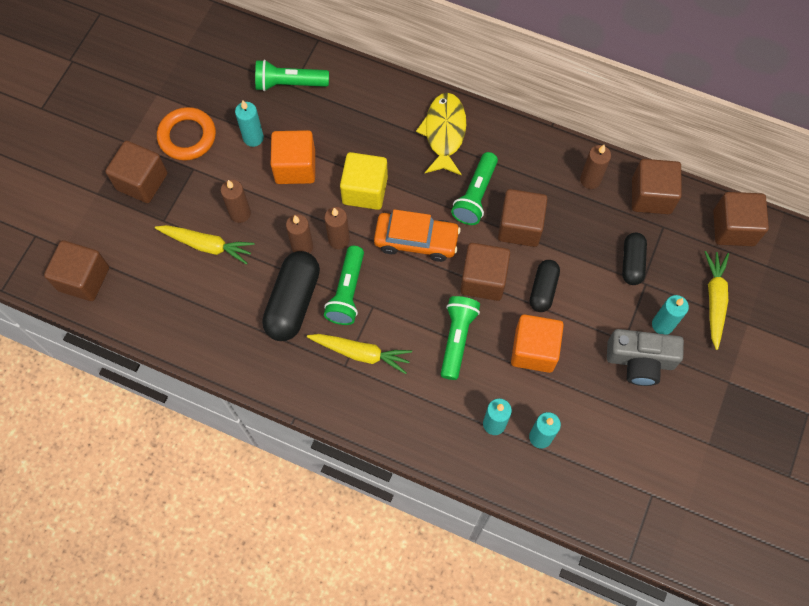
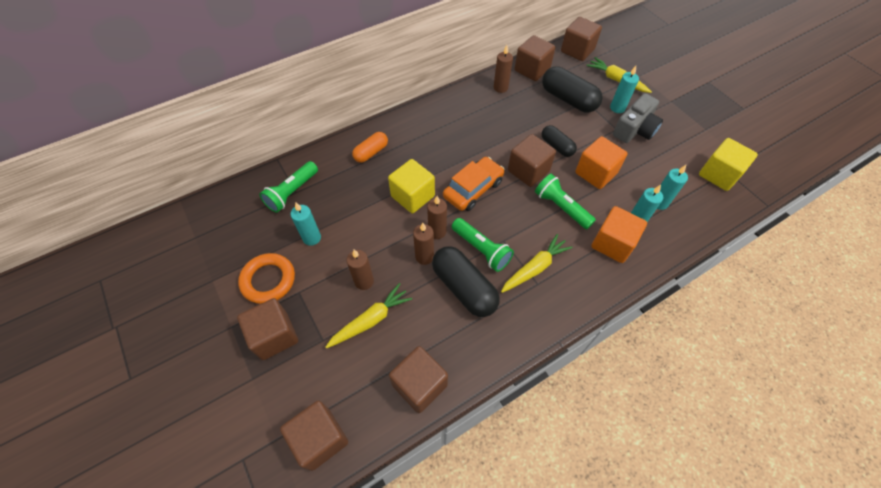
camera: 55 degrees left, 10 degrees down
(295, 167) = (359, 225): orange cube -> orange cube (612, 244)
(390, 115) = (371, 152): none -> orange capsule
(444, 133) = (409, 133): yellow fish -> none
(475, 195) = (466, 143): green flashlight -> none
(520, 227) = (505, 134): brown cube -> brown cube (419, 385)
(632, 263) = (568, 99): black capsule -> black capsule, size x1.69
(637, 487) = (718, 175): none -> yellow cube

